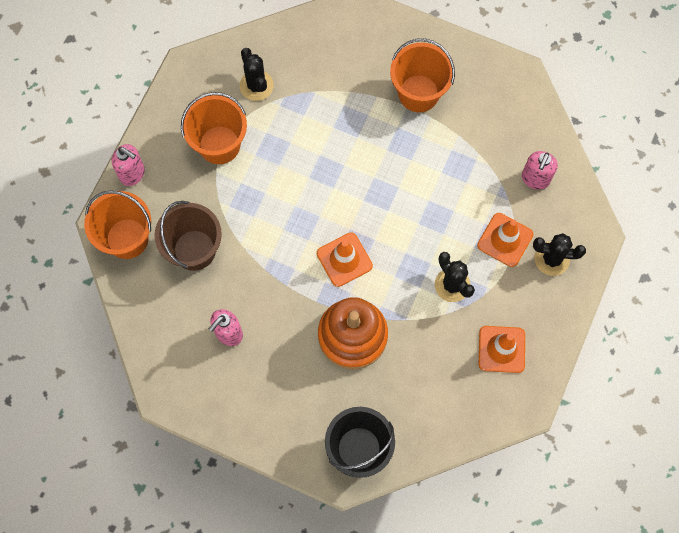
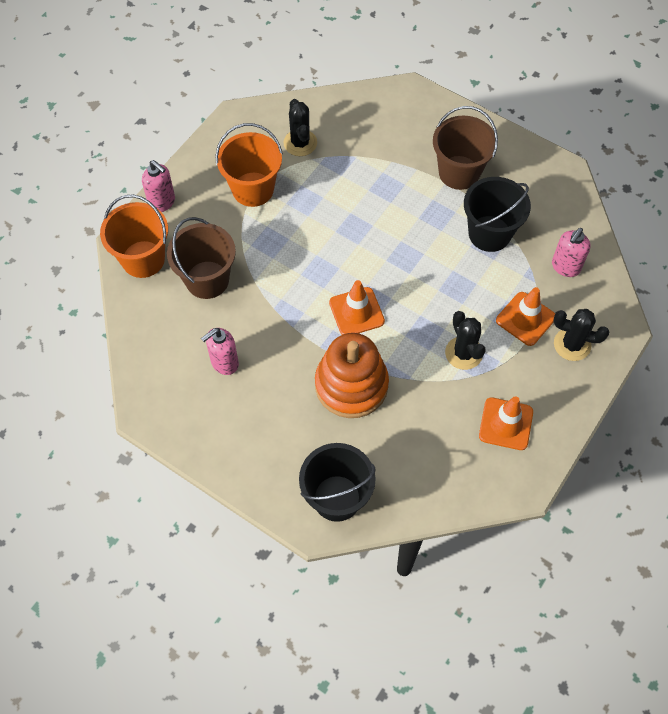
camera: 10 degrees right, 10 degrees down
(418, 93) = (459, 172): orange bucket -> brown bucket
(458, 155) = (489, 233): none -> black bucket

